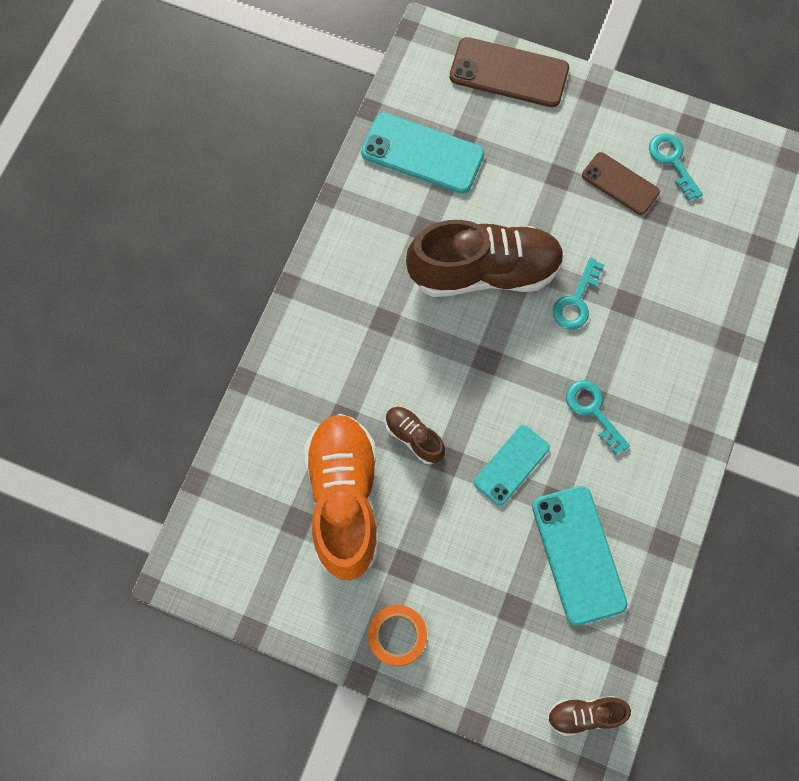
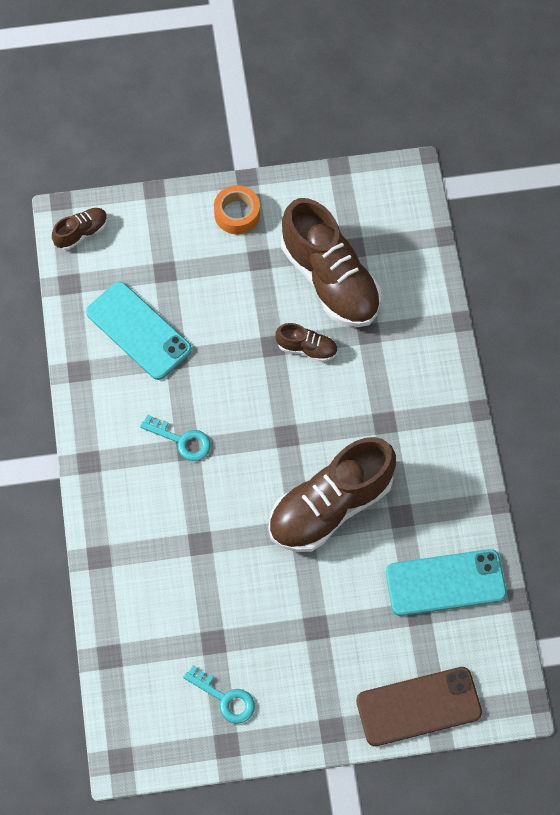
camera: 150 degrees right, 5 degrees down
(344, 499) = (330, 279): orange shoe -> brown shoe
(511, 465) = (222, 367): turquoise phone -> none
(576, 301) = (242, 522): turquoise key -> none
(620, 184) = (260, 649): brown phone -> none

